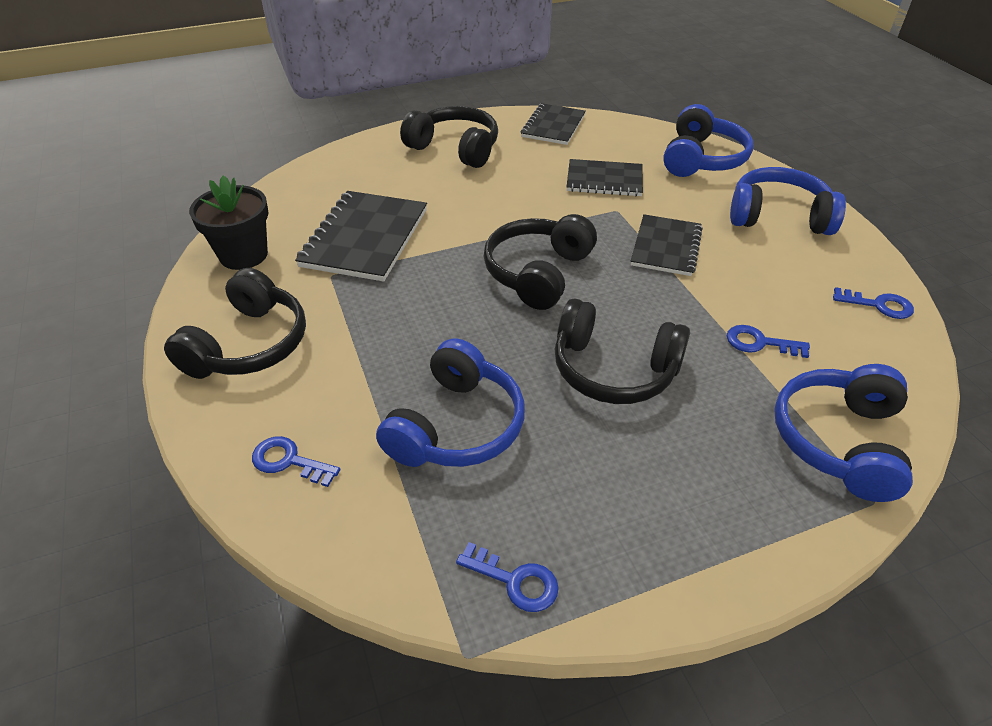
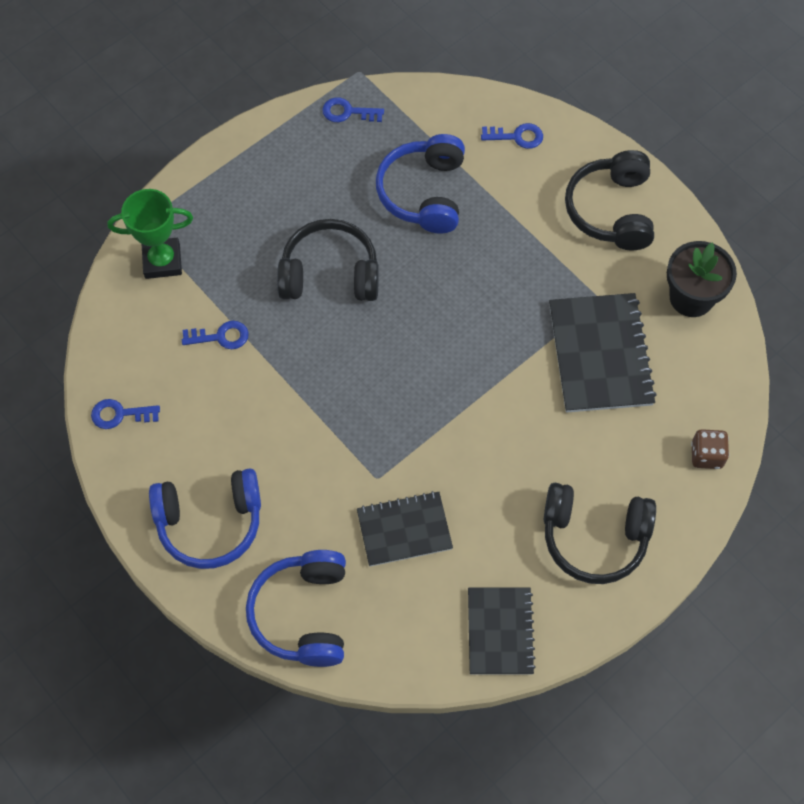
camera: 160 degrees right, 20 degrees up
(333, 166) = (706, 455): none -> brown dice
(538, 273) = (423, 359): black headphones -> none
(666, 247) = (316, 434): black notebook -> none
(838, 441) = (162, 261): blue headphones -> green trophy

